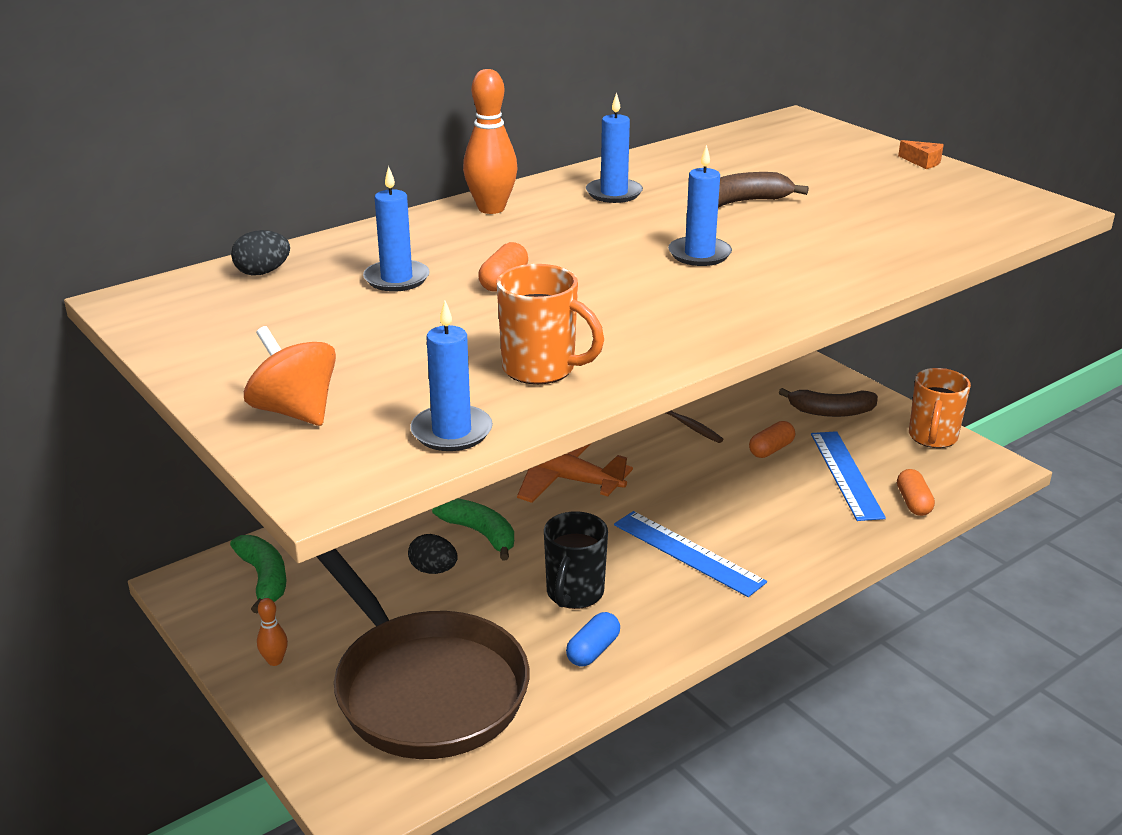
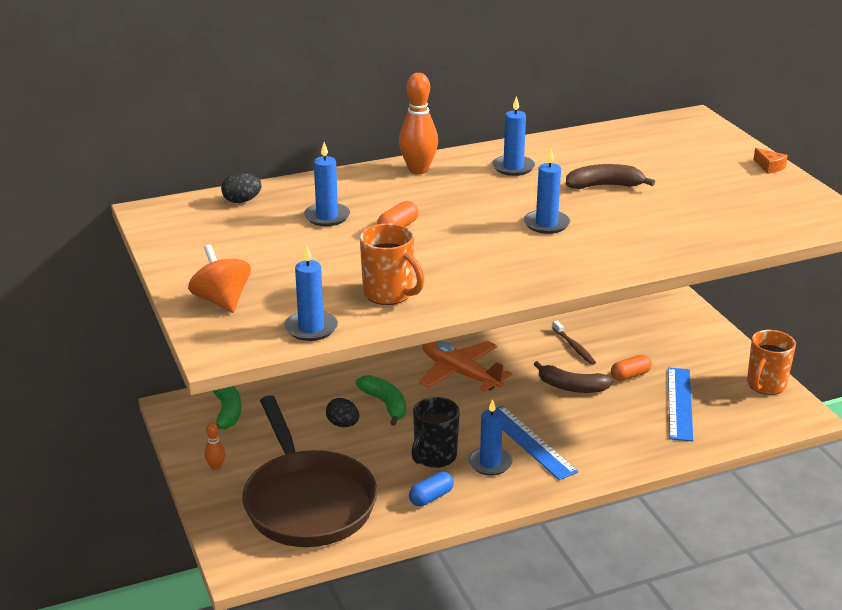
camera: 15 degrees right, 0 degrees up
(650, 590) = (490, 463): none -> blue candle
(831, 412) = (693, 353): brown banana -> brown banana (571, 387)
(913, 503) = (722, 433): orange capsule -> none

